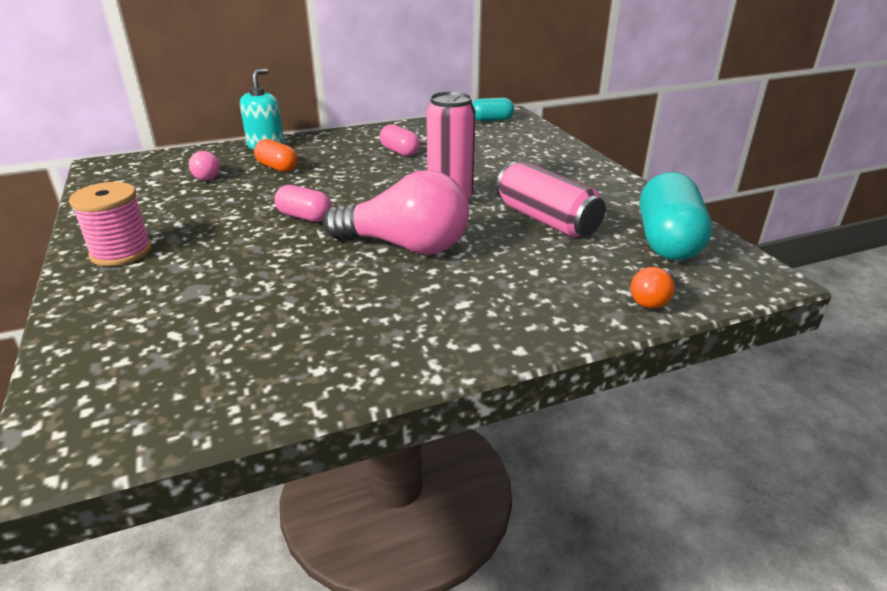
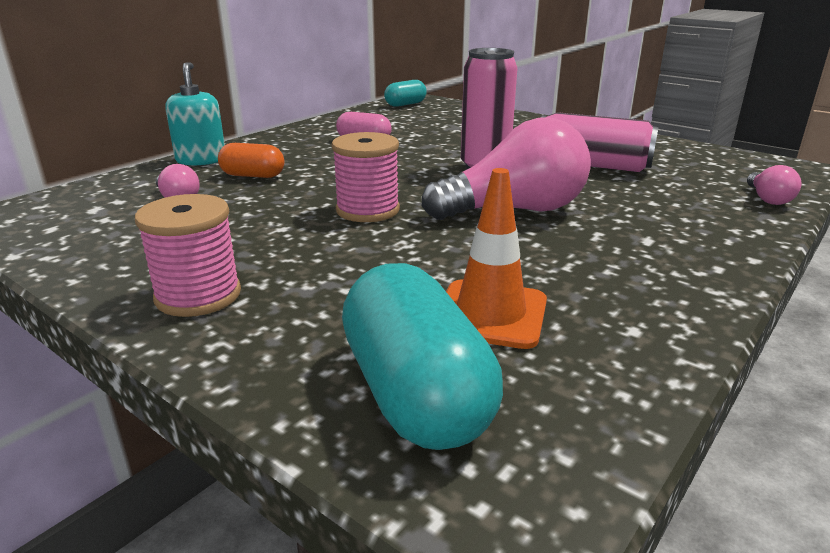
camera: 30 degrees left, 5 degrees down
(250, 323) = (490, 314): none -> orange traffic cone
(304, 217) = (367, 210): pink capsule -> pink spool
(652, 299) = (768, 199): orange light bulb -> pink light bulb
(667, 241) = (703, 160): turquoise capsule -> turquoise capsule (415, 393)

